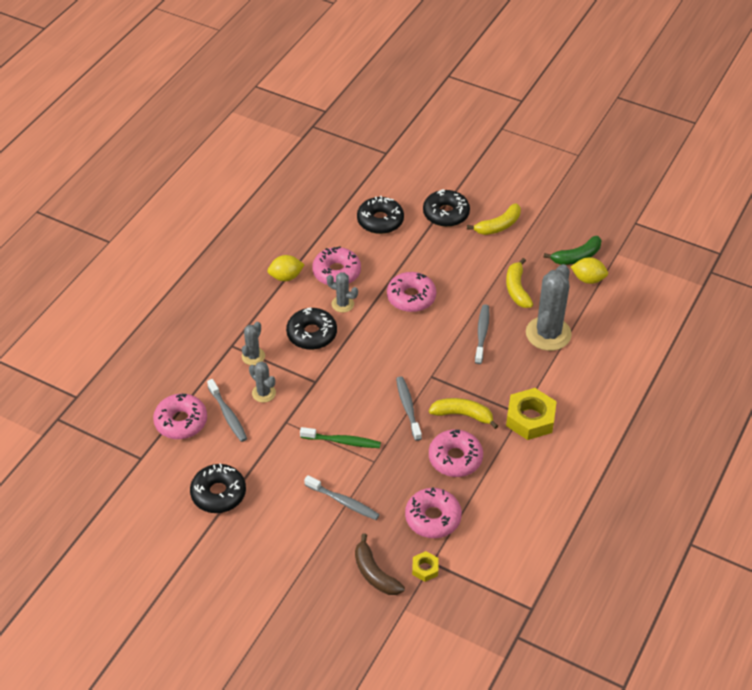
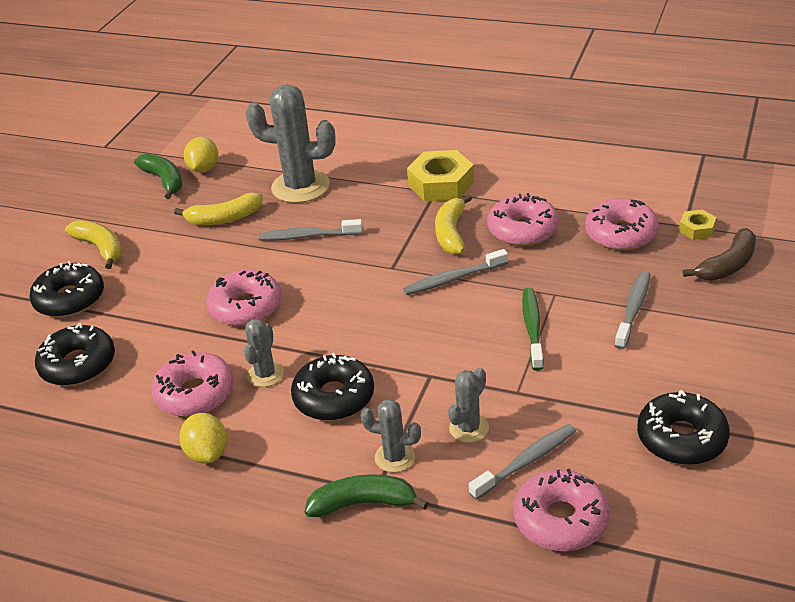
camera: 95 degrees left, 10 degrees down
(225, 339) = (363, 503): none -> green banana

